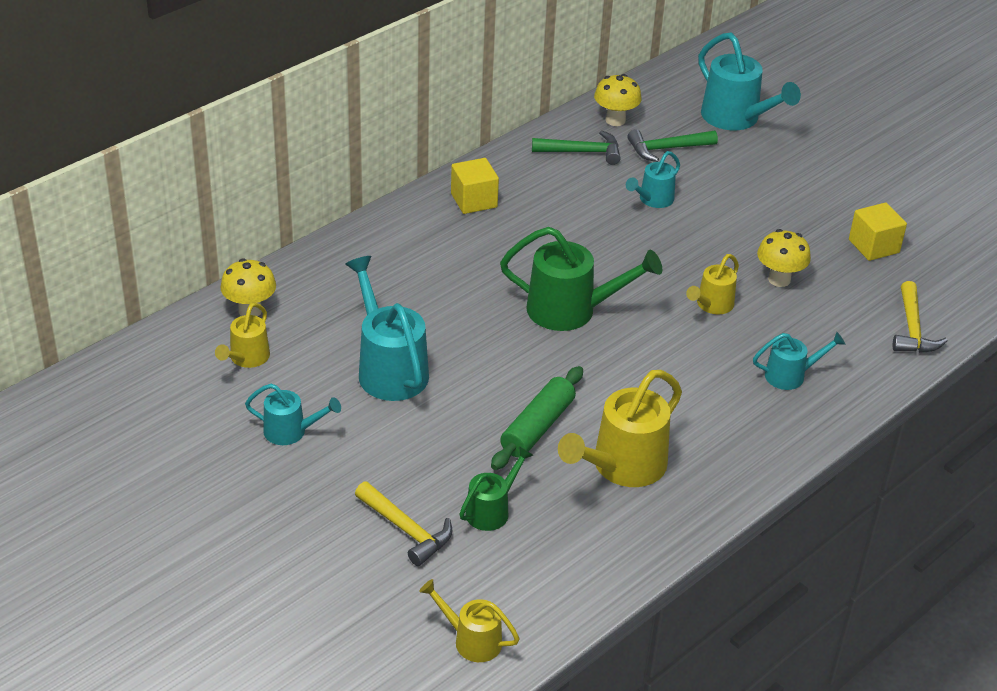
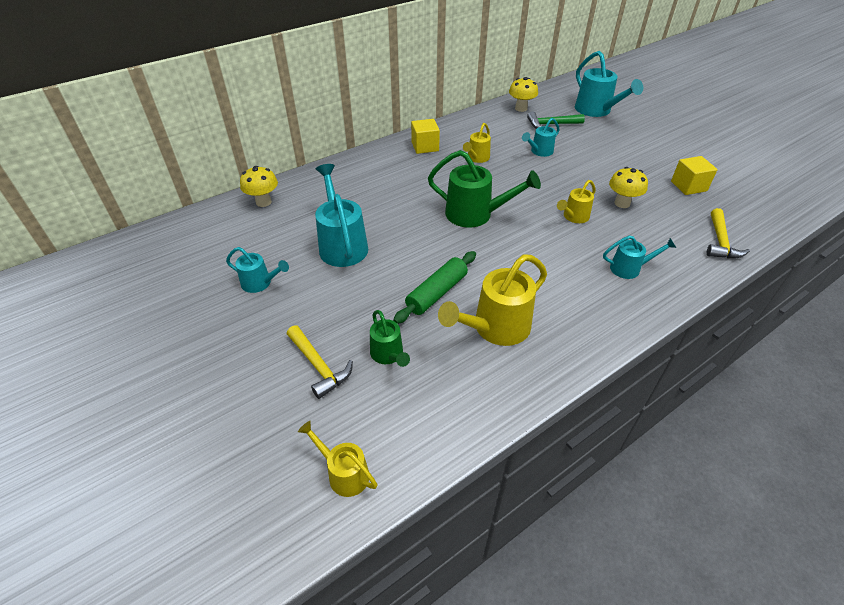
camera: 10 degrees right, 5 degrees up
(246, 359) = (249, 232): yellow watering can -> yellow watering can (476, 158)
(492, 510) = (389, 355): green watering can -> green watering can turned 105 degrees clockwise
(582, 152) = (498, 124): green hammer -> none

